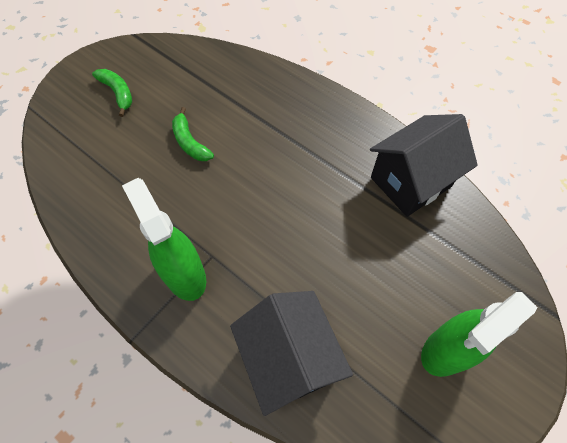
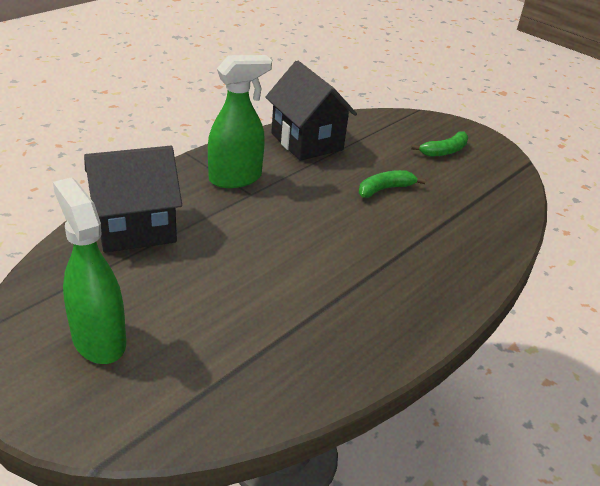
camera: 90 degrees right, 25 degrees down
(411, 182) = (328, 355): black house -> black house (307, 142)

